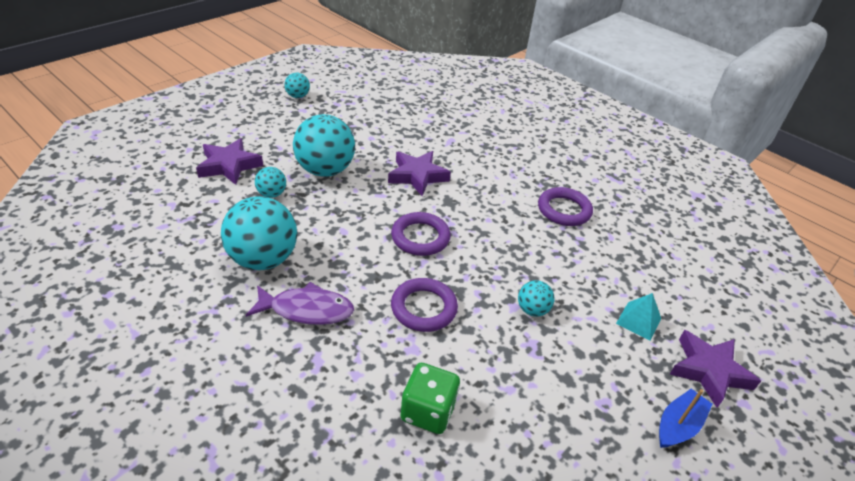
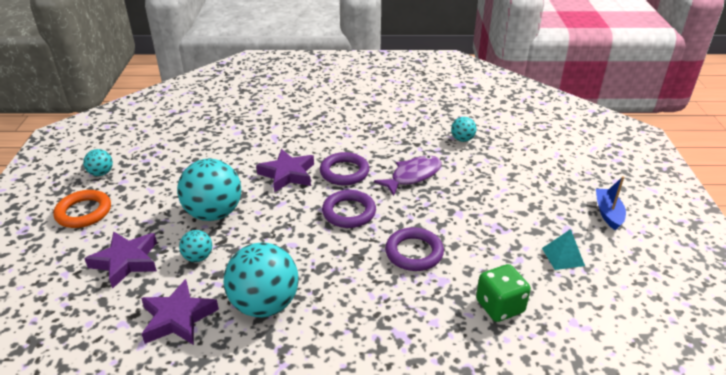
camera: 40 degrees left, 5 degrees down
(252, 116) = (84, 212): none -> orange ring
(307, 310) = (346, 311): purple fish -> purple fish (413, 176)
(532, 310) = (470, 208): turquoise ball -> turquoise ball (462, 139)
(564, 210) = (406, 138): purple ring -> purple ring (344, 172)
(638, 321) = (525, 174): turquoise pyramid -> turquoise pyramid (563, 256)
(709, 371) = (585, 176): purple star -> purple star (178, 318)

